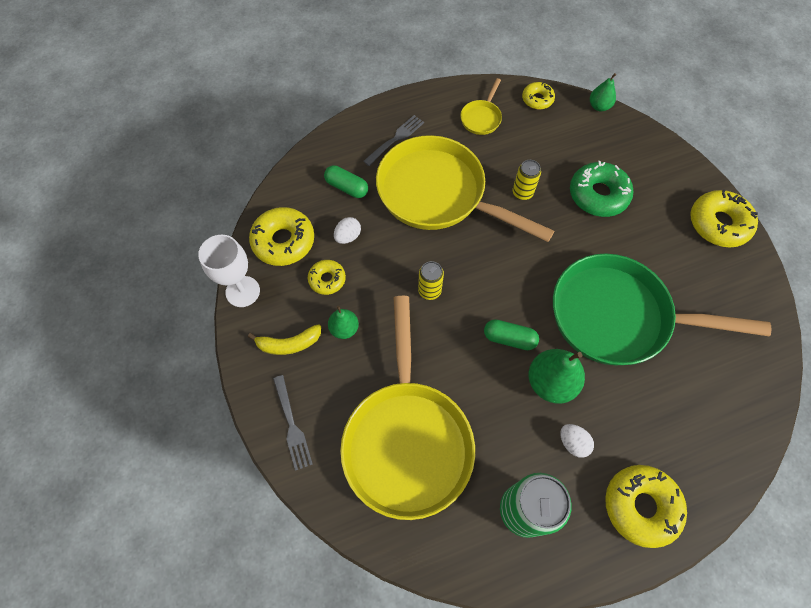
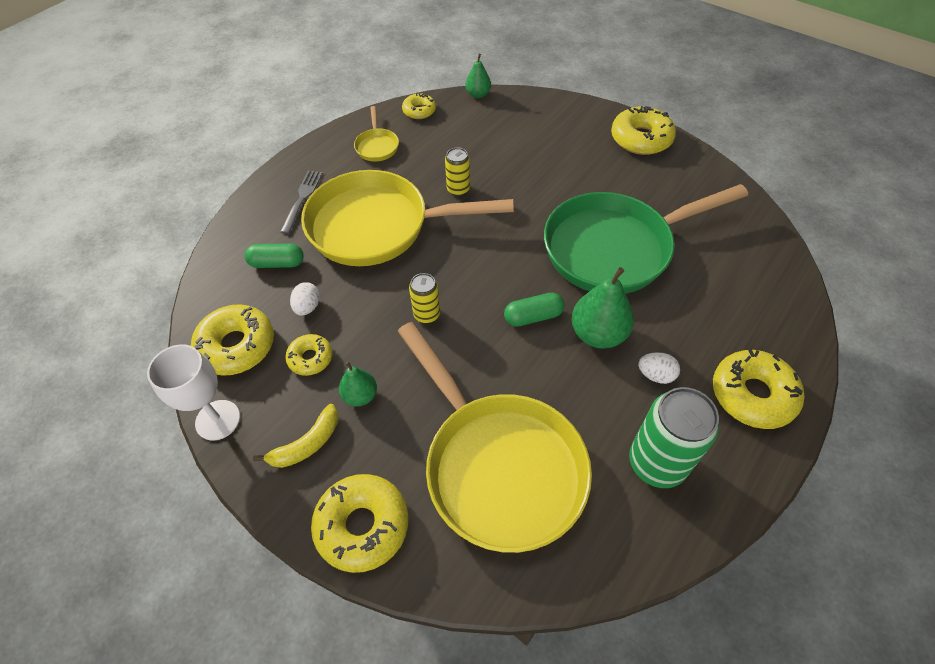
camera: 30 degrees left, 10 degrees down
(291, 424) = (362, 526): grey fork -> yellow donut
(598, 195) = (527, 161): green donut -> none

